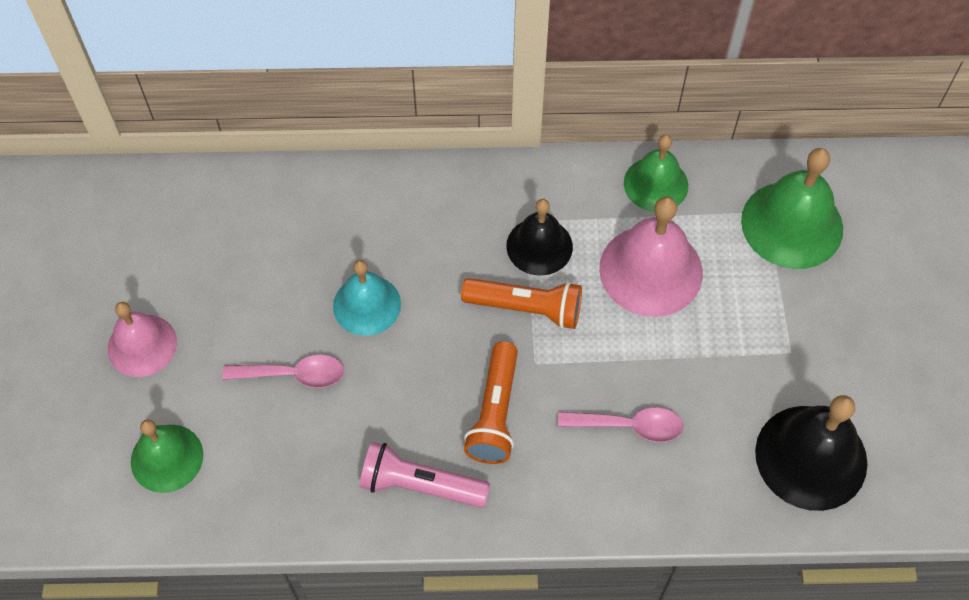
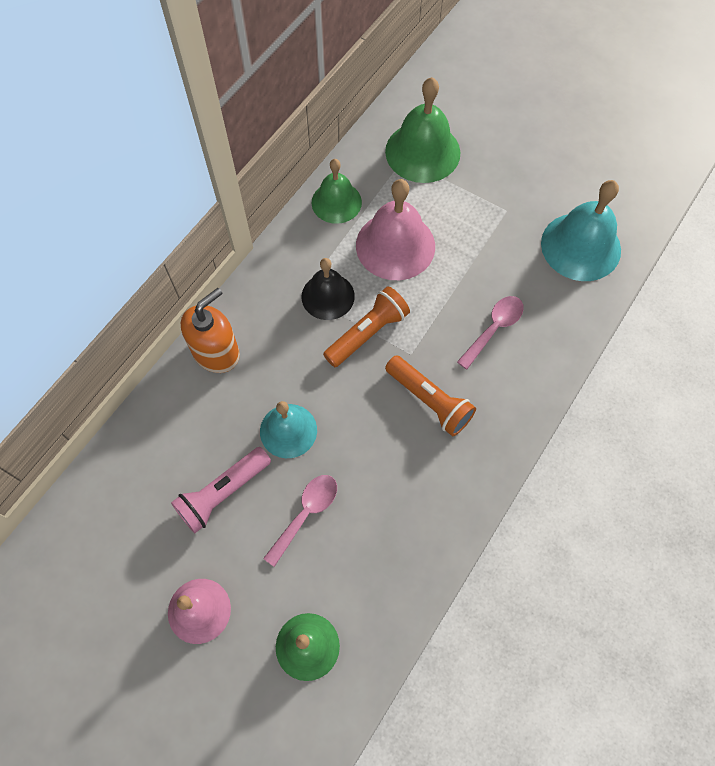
camera: 55 degrees left, 5 degrees up
(401, 191) = (216, 352): none -> orange soap dispenser
(420, 485) = (449, 481): pink flashlight -> pink flashlight (223, 493)
(811, 457) = (580, 246): black bell -> turquoise bell

